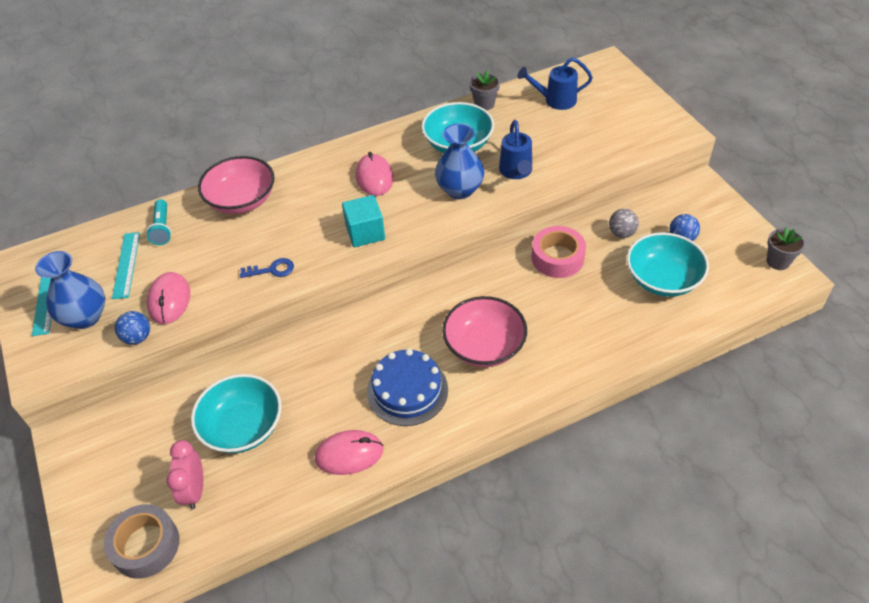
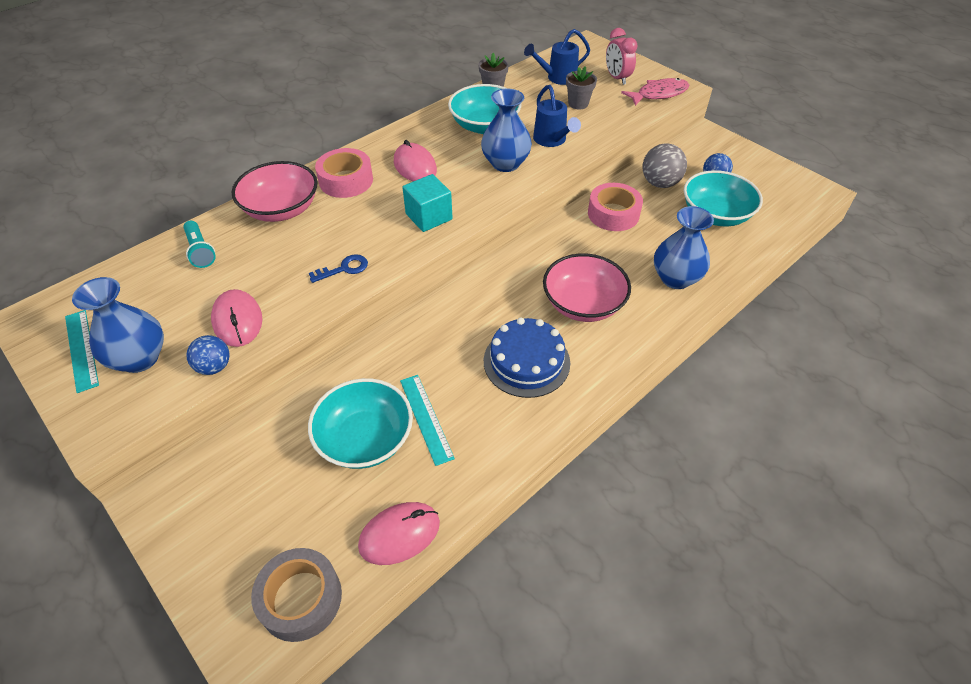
camera: 20 degrees left, 0 degrees up
(126, 265) = (170, 295): turquoise ruler -> turquoise ruler (426, 418)
(195, 490) = (336, 520): pink clock -> pink clock (617, 78)
(307, 181) = (346, 180): none -> pink tape
(349, 454) = (494, 438): pink mouse -> pink mouse (399, 534)
(587, 339) = (675, 278): none -> blue vase
(621, 233) = (660, 183): grey ball -> grey ball, size x1.53
(652, 136) = (659, 94): none -> pink fish
(778, 261) = (803, 183): grey flower pot -> grey flower pot (578, 104)

